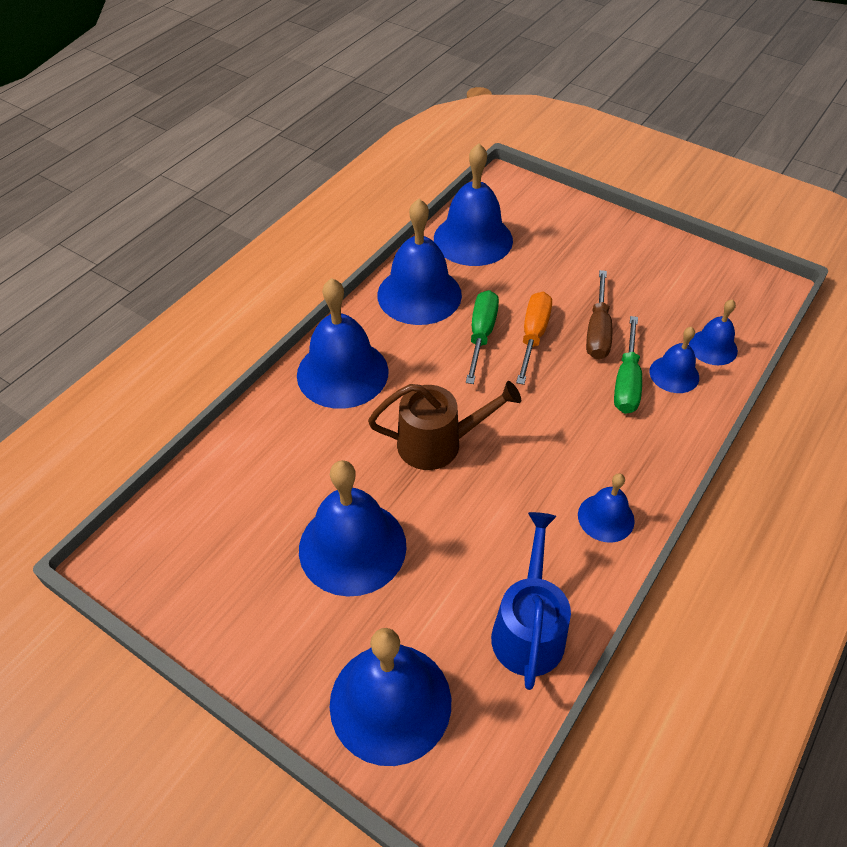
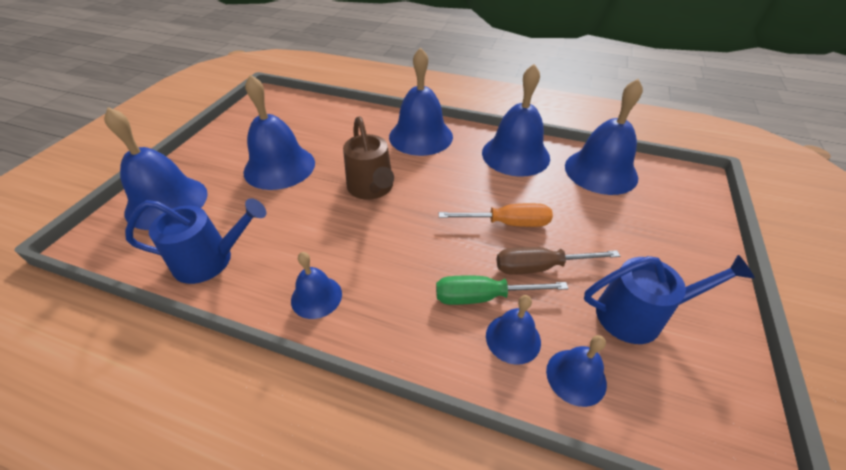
camera: 75 degrees right, 5 degrees down
(481, 335) = (491, 193): green screwdriver -> none
(660, 289) = (637, 315): none -> blue watering can

